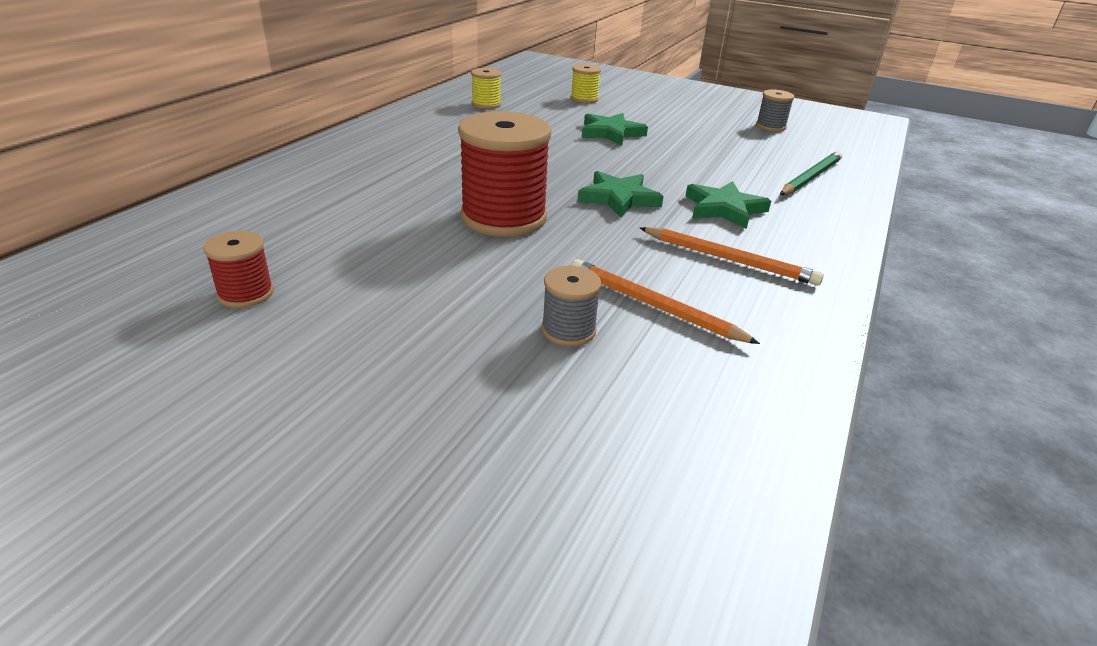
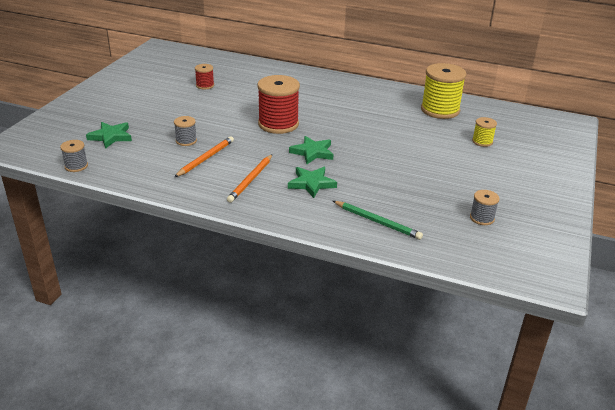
camera: 85 degrees right, 0 degrees up
(486, 104) = (440, 110): yellow spool -> yellow spool, size x2.04
(611, 133) = (416, 151): green star -> green star (111, 137)
(736, 557) = (76, 166): none -> grey spool

